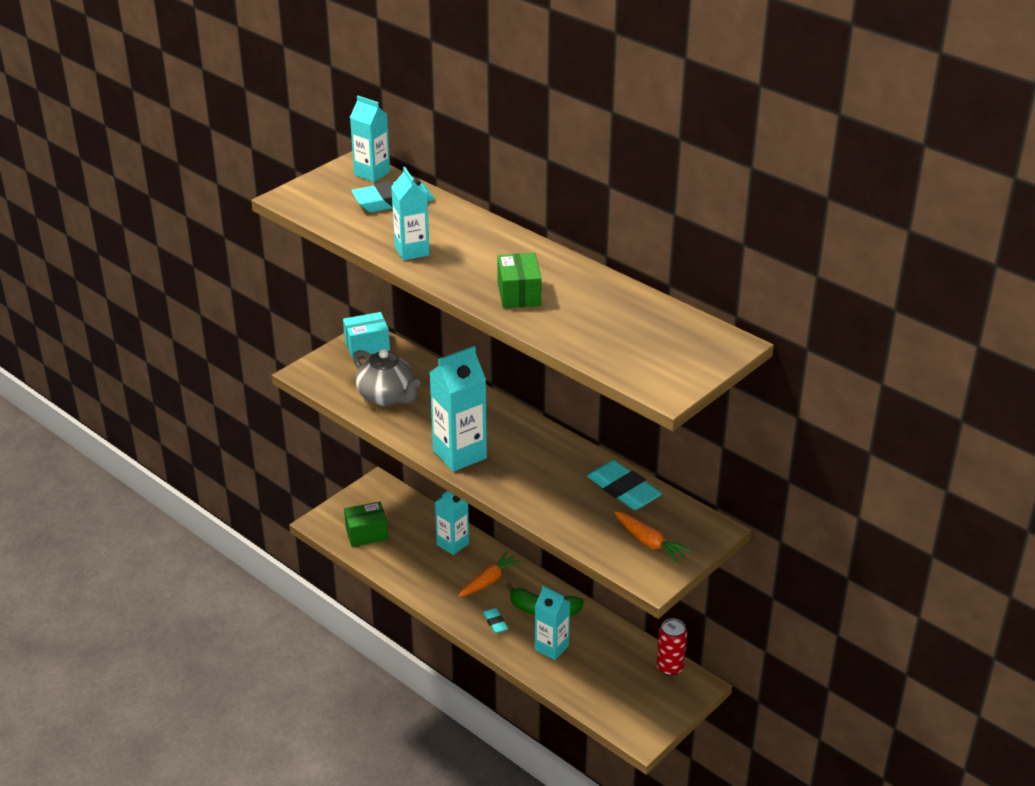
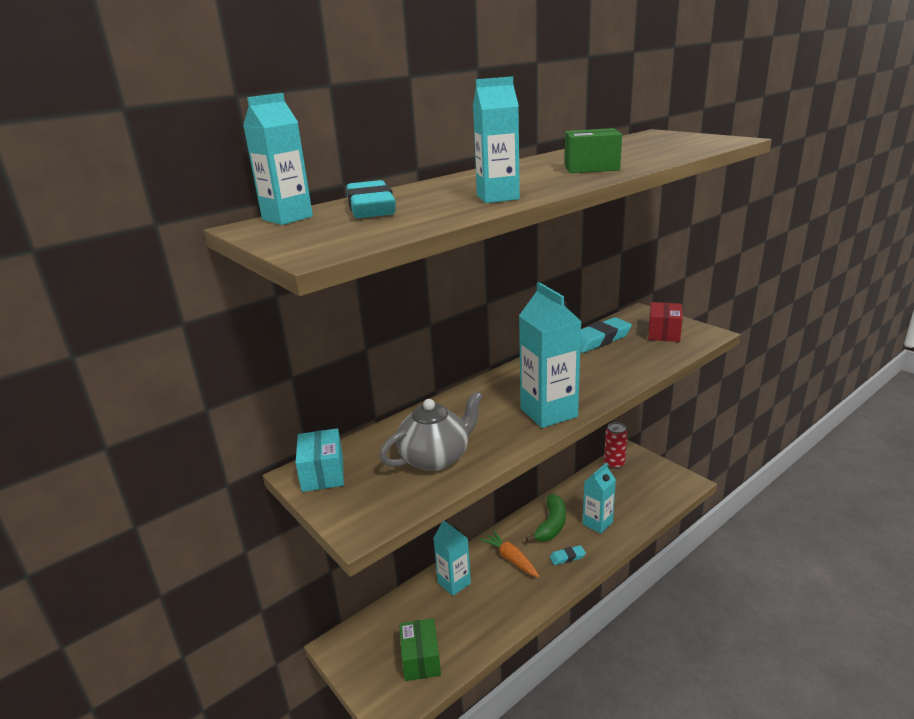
camera: 80 degrees left, 10 degrees down
(649, 542) = (664, 333): orange carrot -> red box

